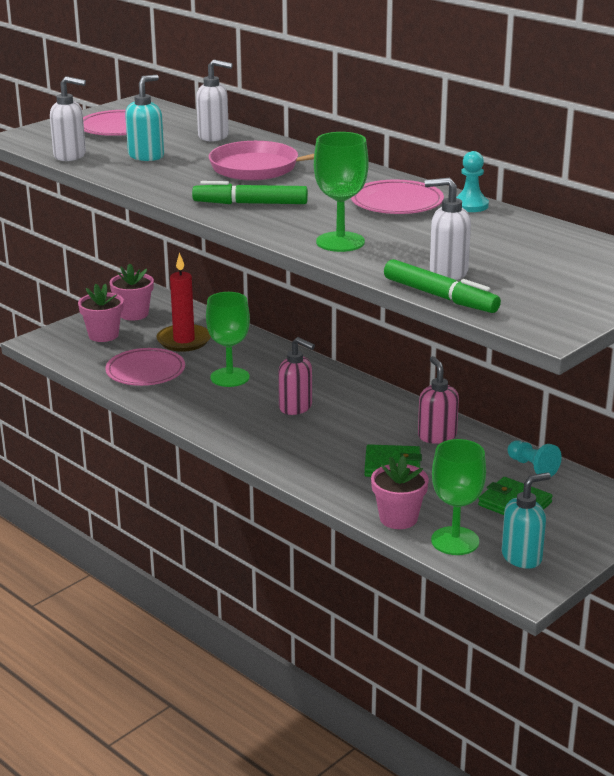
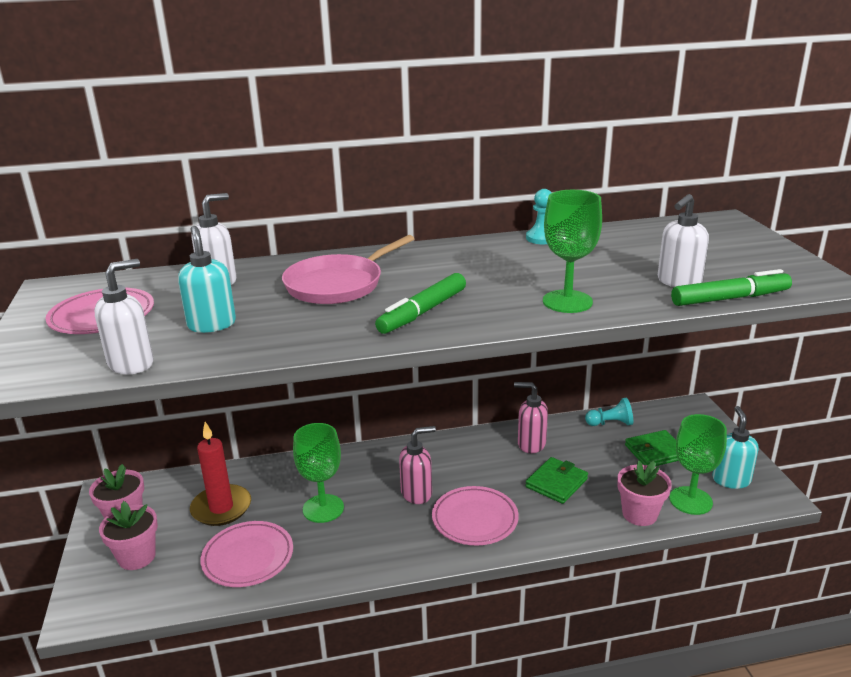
camera: 55 degrees left, 0 degrees up
(396, 203) = (503, 259): pink plate -> pink plate (475, 519)

